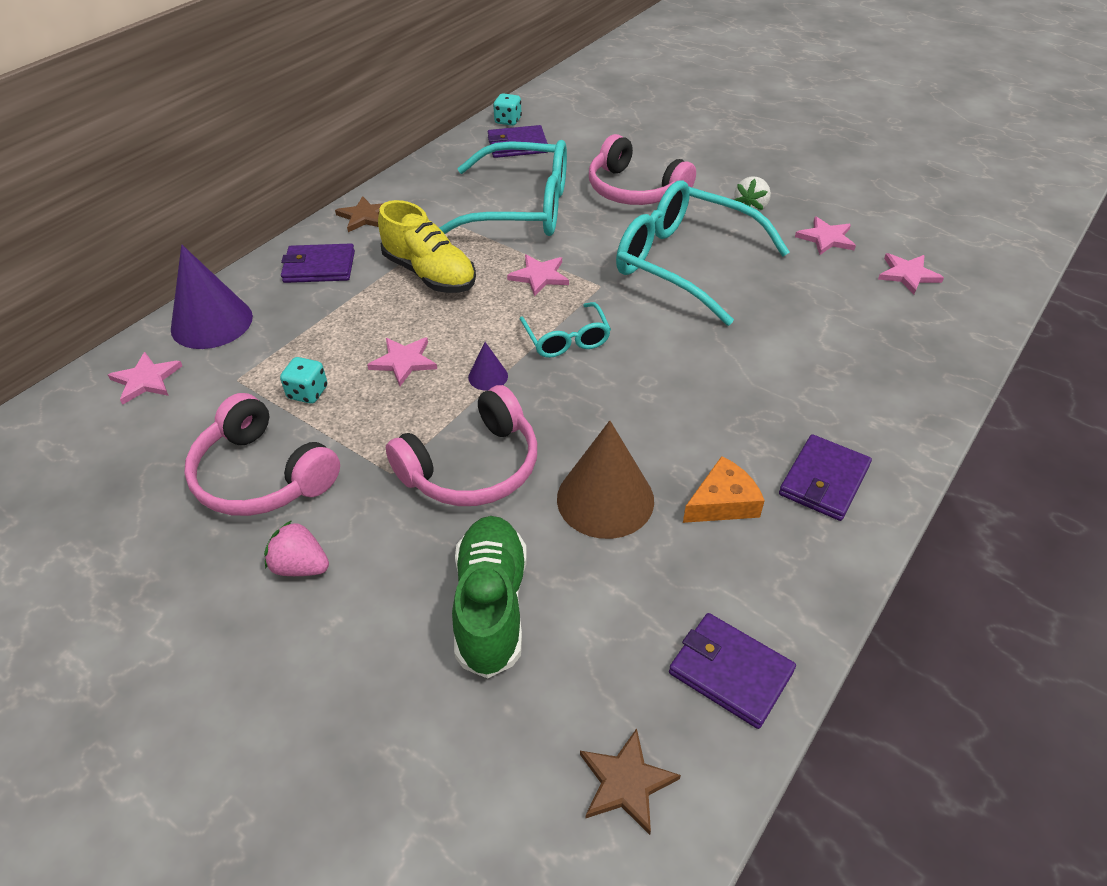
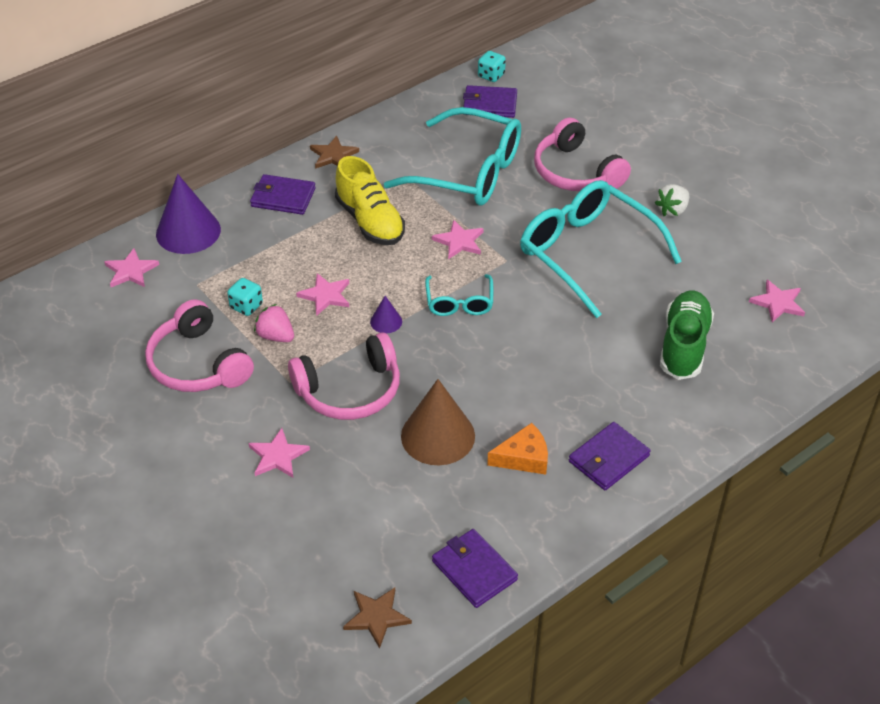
camera: 15 degrees right, 0 degrees up
(300, 566) = (209, 435): pink strawberry -> pink strawberry (276, 336)
(491, 606) = (329, 490): green shoe -> green shoe (684, 346)
(826, 238) = (724, 253): pink star -> pink star (277, 456)

